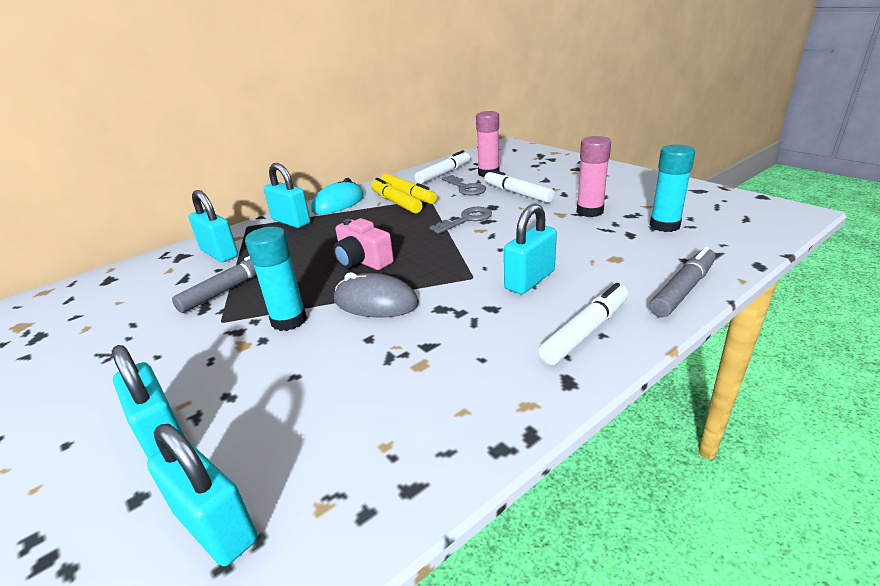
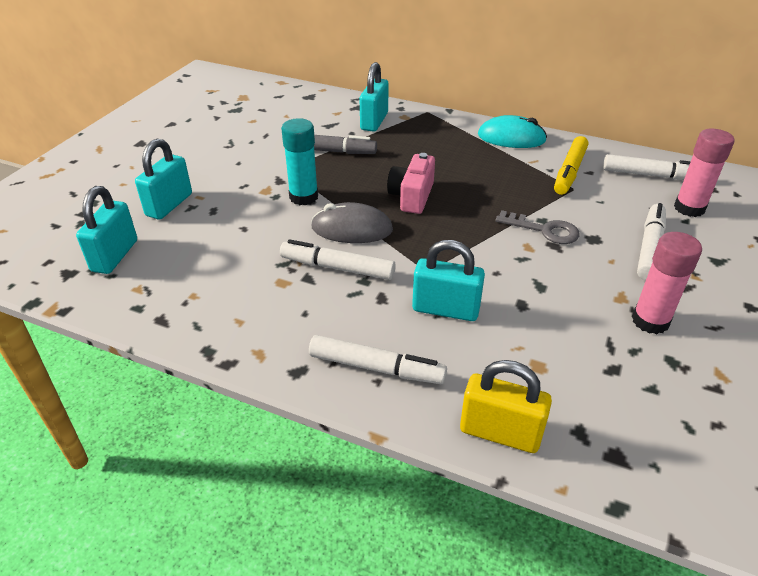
camera: 60 degrees right, 10 degrees up
(291, 221) = (453, 129): turquoise padlock -> none
(375, 302) = (352, 229): grey mouse -> grey mouse turned 75 degrees counterclockwise
(396, 202) = (544, 170): yellow marker -> none
(428, 323) = (338, 268): none -> white marker
(465, 188) = (626, 204): grey key -> none
(664, 226) = (666, 399): turquoise glue stick -> none
(682, 290) = (500, 433): grey marker -> yellow padlock

